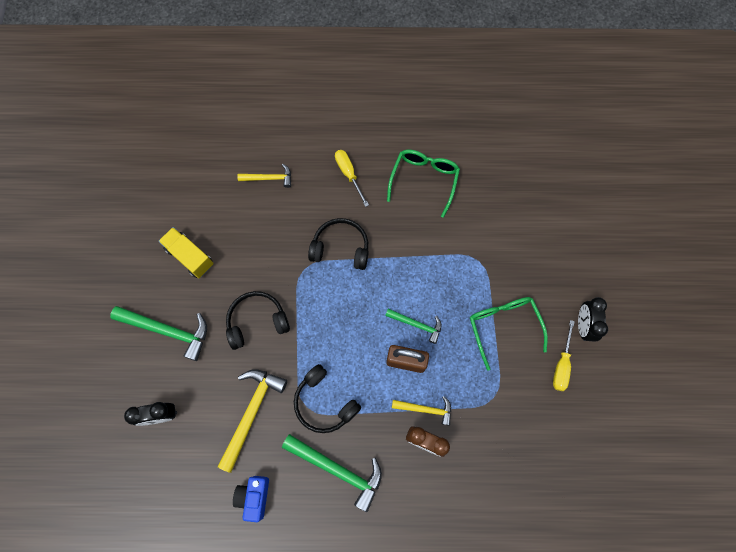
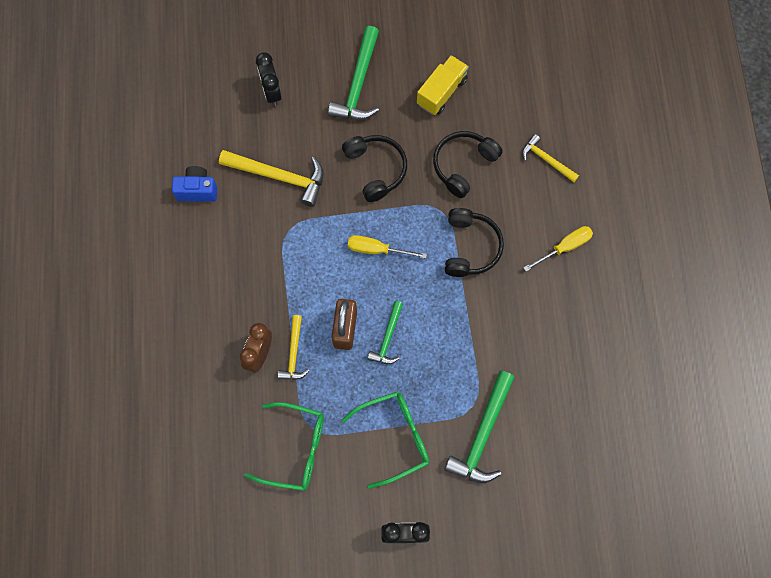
camera: 85 degrees right, 0 degrees up
(269, 178) = (546, 160): yellow hammer -> yellow hammer turned 135 degrees clockwise
(324, 402) = (294, 247): black headphones -> black headphones (463, 165)
(338, 469) = (227, 267): green hammer -> green hammer (482, 435)
(424, 180) = (570, 335): green glasses -> green glasses (296, 449)
(561, 364) = (355, 507): yellow screwdriver -> yellow screwdriver (377, 250)

